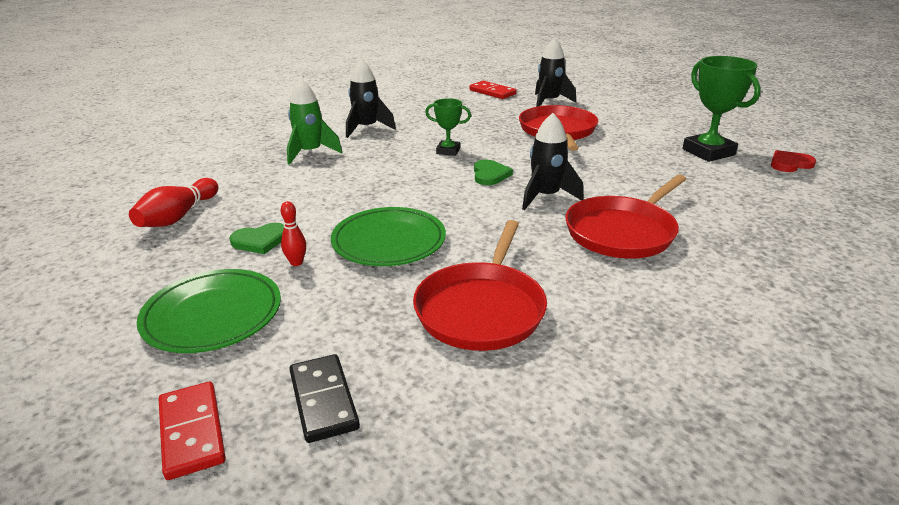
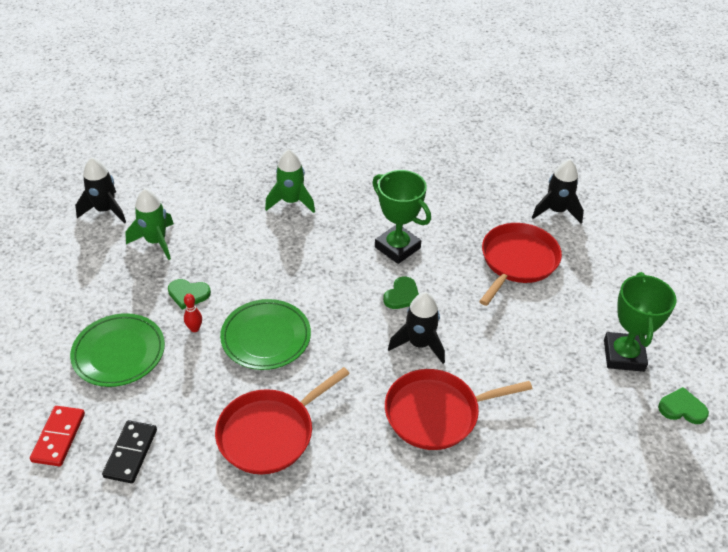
camera: 30 degrees right, 15 degrees up
(178, 216) = (156, 241): red bowling pin -> green rocket
(366, 128) = (359, 185): black rocket -> black rocket (105, 210)
(448, 151) = (397, 247): green trophy -> green trophy, size x1.77
(492, 92) = (517, 172): red domino -> none
(789, 164) = (682, 408): red heart -> green heart

